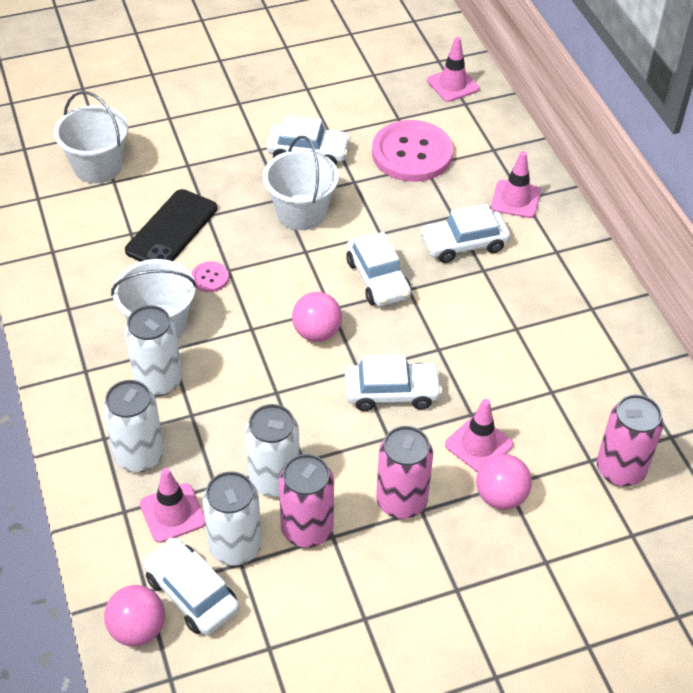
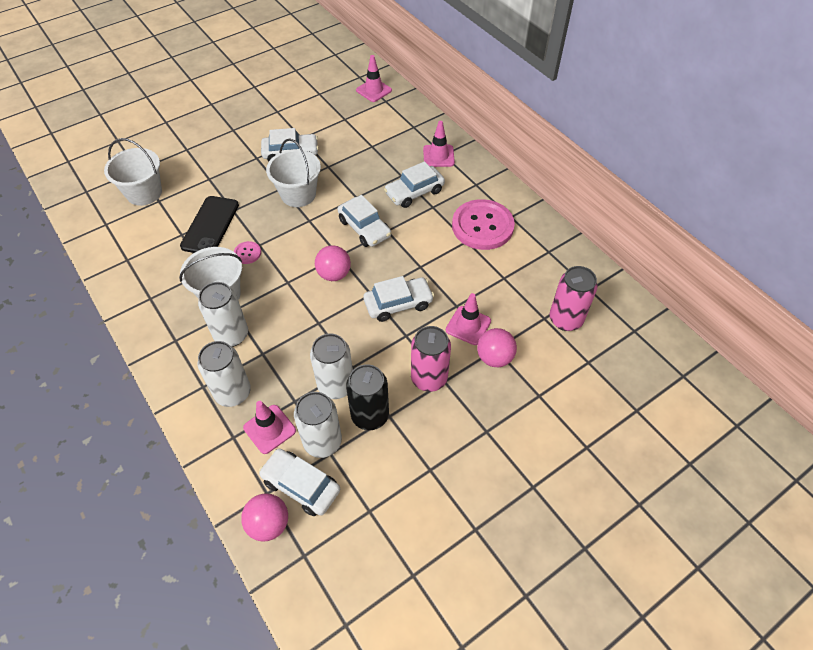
camera: 15 degrees left, 5 degrees up
(307, 529) = (370, 415): pink can -> black can
(412, 153) = (361, 140): pink button -> pink button (482, 226)

